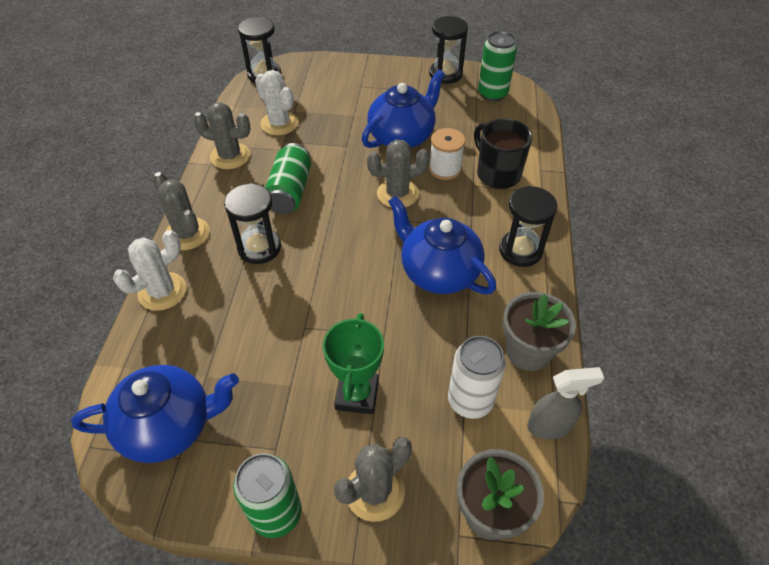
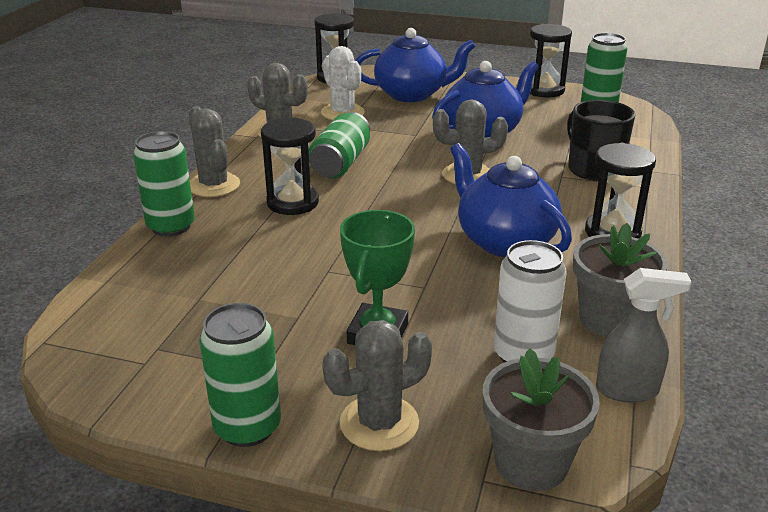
camera: 10 degrees right, 20 degrees down
(162, 291) = (171, 226): white cactus -> green can
(169, 426) = (142, 335): blue teapot -> blue teapot (412, 94)
(445, 169) = (529, 160): white spool -> none

